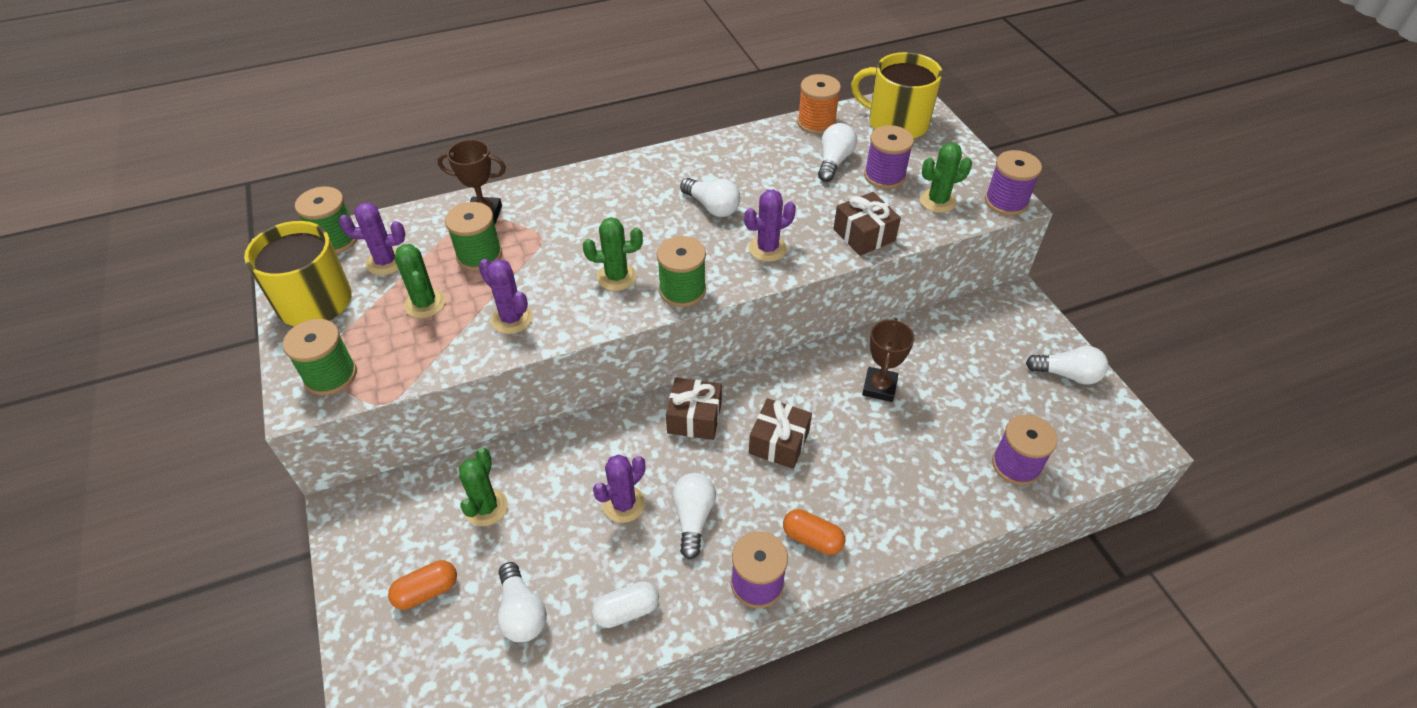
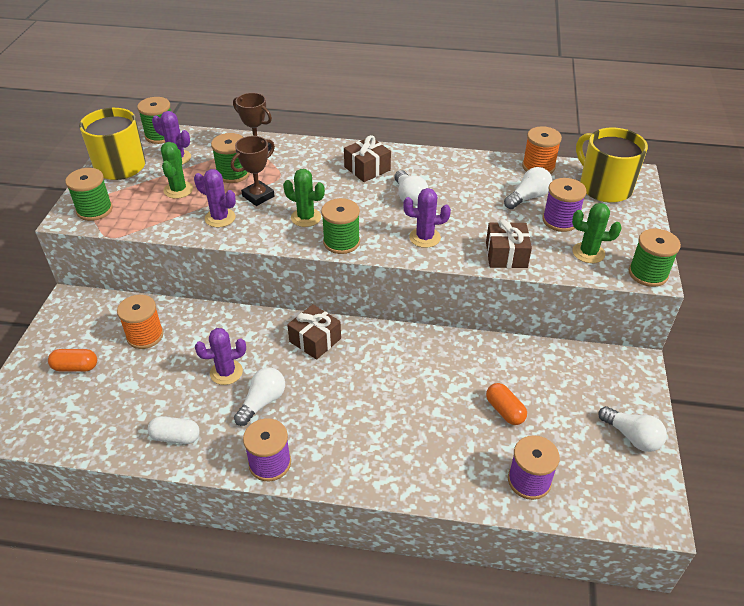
camera: 30 degrees right, 5 degrees down
(486, 507) = (145, 335): green cactus -> orange spool
(512, 319) = (220, 218): purple cactus -> purple cactus turned 45 degrees counterclockwise
(521, 612) = (116, 406): white light bulb -> none
(779, 442) = (359, 381): brown gift -> brown gift (367, 169)
(812, 539) = (330, 454): orange capsule -> orange capsule (504, 410)
(879, 387) = (465, 378): brown trophy -> brown trophy (258, 196)
(1006, 202) = (648, 274): purple spool -> green spool

